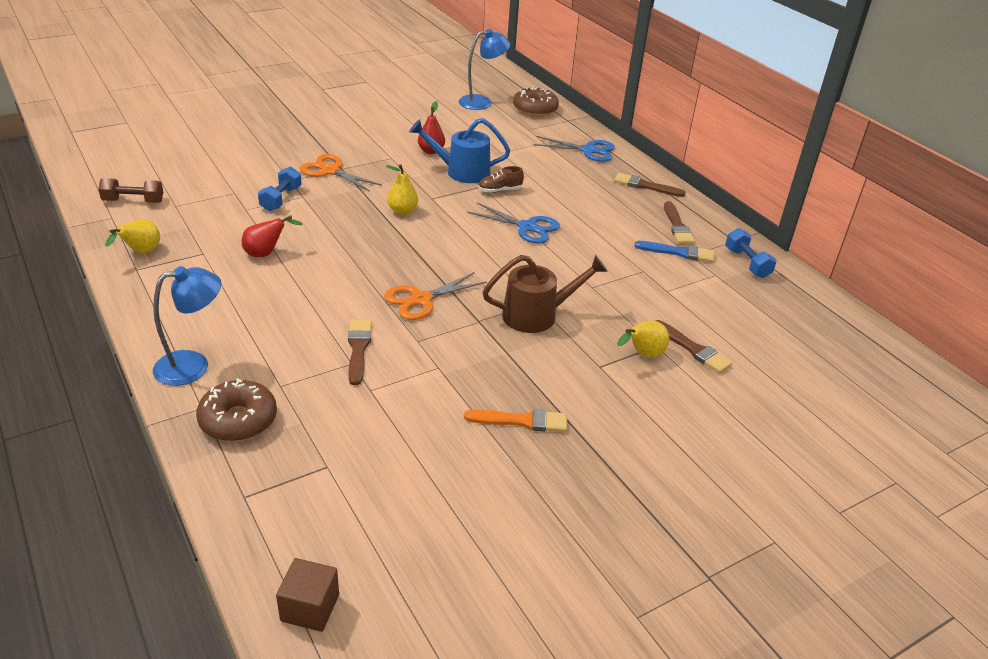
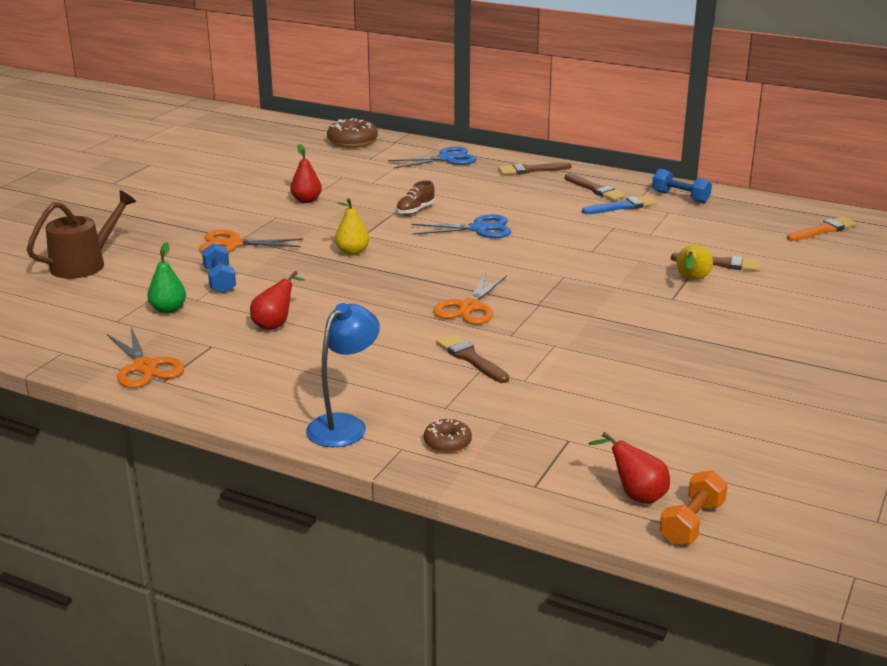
camera: 30 degrees left, 10 degrees down
(133, 201) = (63, 332): brown dumbbell -> none
(141, 252) = (145, 367): yellow pear -> orange scissors
(217, 210) = (168, 309): none -> green pear
(238, 420) = (447, 443): brown donut -> brown donut, size x0.58
(304, 552) = (635, 495): none -> red pear
(310, 608) = (692, 523): brown cube -> orange dumbbell
(462, 172) = (360, 207): blue watering can -> none
(482, 102) = (294, 149): blue lamp -> none
(521, 421) = (668, 353): orange brush -> orange brush (823, 230)
(536, 315) = (577, 284): brown watering can -> brown watering can (84, 264)

